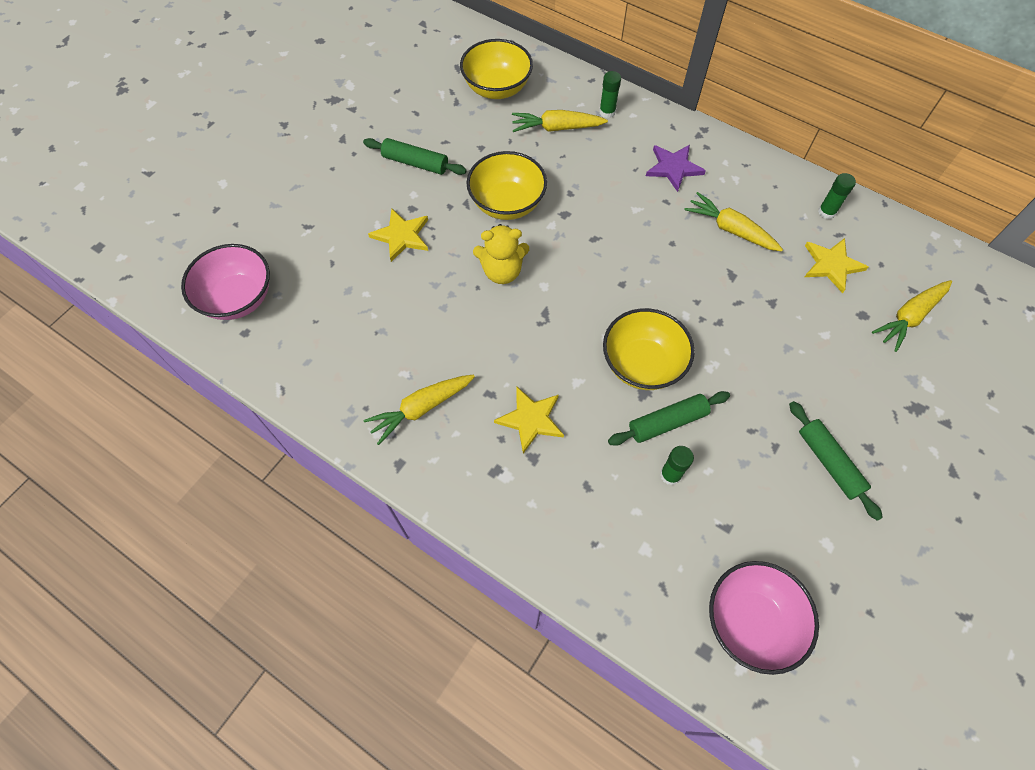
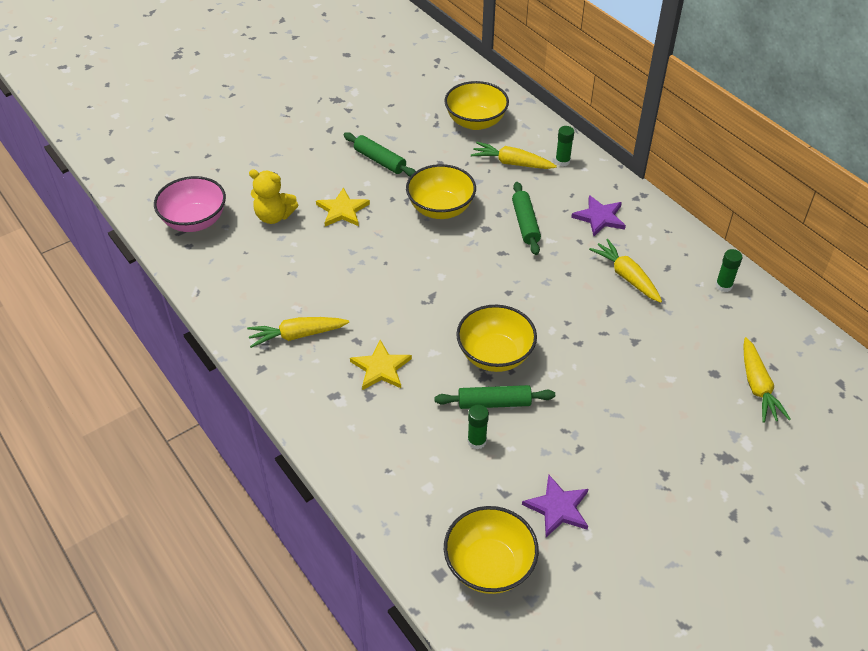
camera: 20 degrees right, 15 degrees down
(502, 271) = (411, 256): yellow teddy bear -> yellow teddy bear (274, 216)
(750, 621) = (489, 565): pink bowl -> yellow bowl
(786, 525) = (558, 508): none -> purple star
(829, 462) = (621, 474): green rolling pin -> green rolling pin (525, 223)
(831, 265) = (705, 327): yellow star -> none
(909, 317) = (757, 387): yellow carrot -> yellow carrot turned 75 degrees counterclockwise

